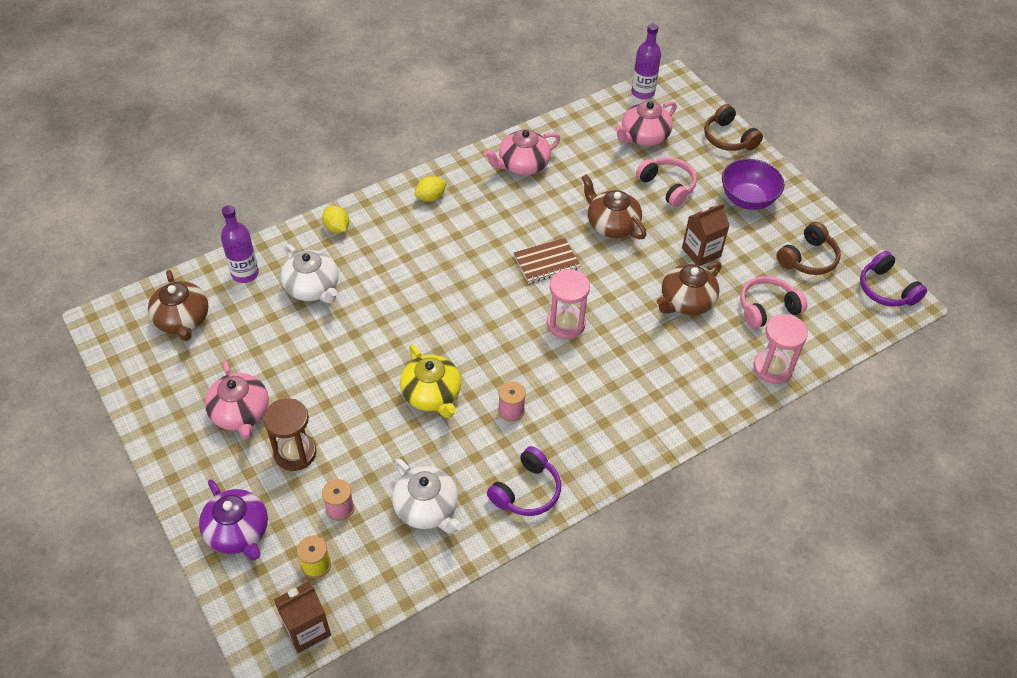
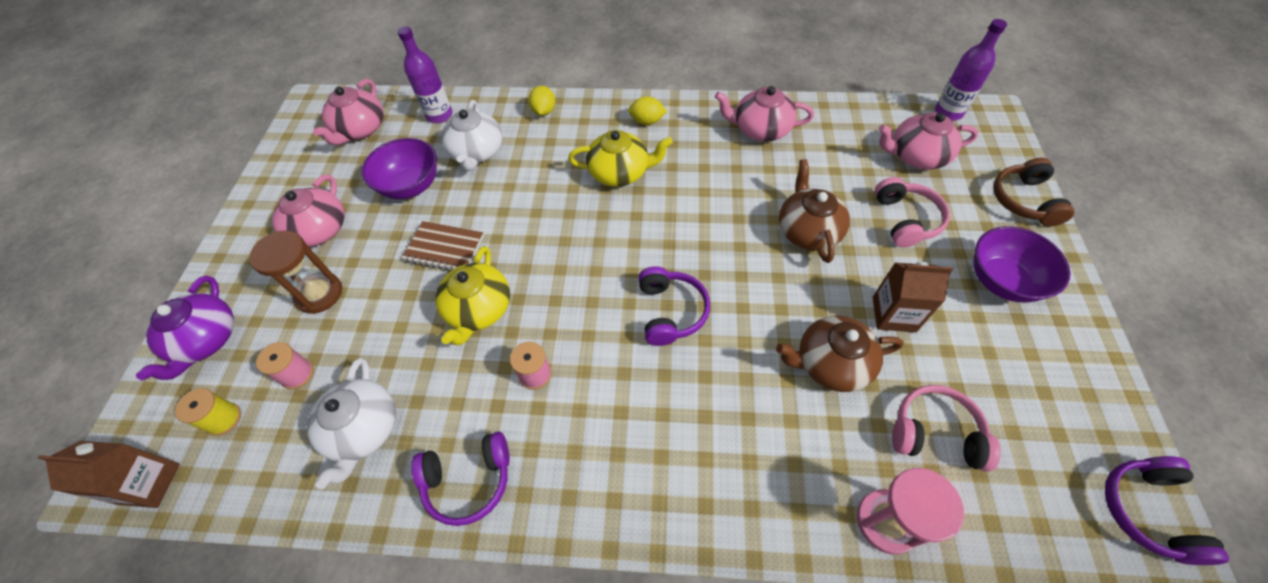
camera: 40 degrees right, 5 degrees up
(182, 320) = (360, 129): brown teapot -> pink teapot
(283, 340) = (411, 186): none -> purple bowl
(445, 247) = (620, 172): none -> yellow teapot
(546, 262) = (705, 235): brown notebook -> brown notebook (444, 248)
(565, 324) = (671, 311): pink hourglass -> purple headphones
(808, 258) = (1041, 398): brown headphones -> none

